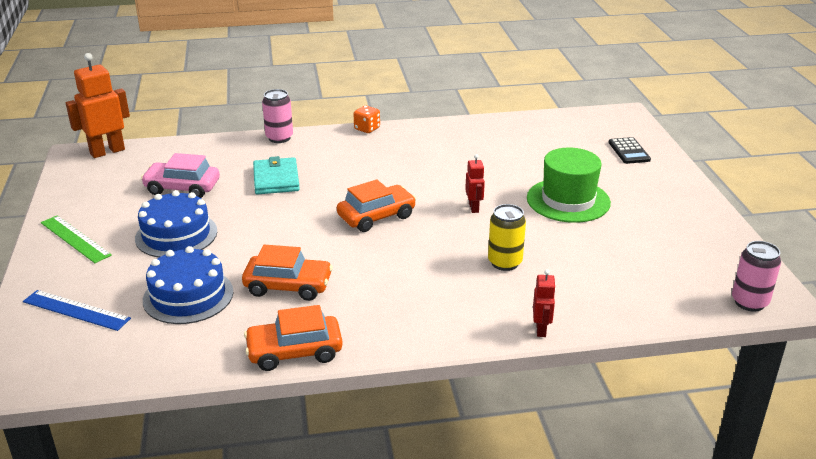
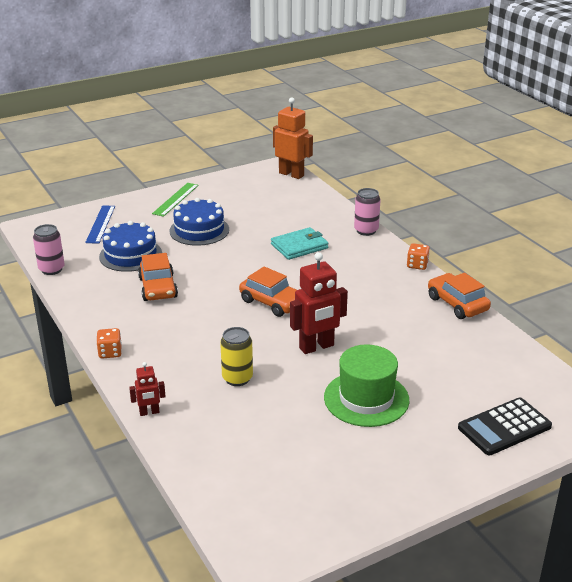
camera: 70 degrees right, 0 degrees up
(182, 188) = (261, 214): pink car -> none
(294, 352) = (85, 309): orange car -> orange car (457, 304)
(409, 343) = (110, 352): none -> orange dice
(474, 208) = (316, 347): red robot -> red robot, size x1.91
(629, 151) = (504, 427): black calculator -> black calculator, size x1.52
(749, 302) = (243, 538): pink can -> pink can (51, 269)

